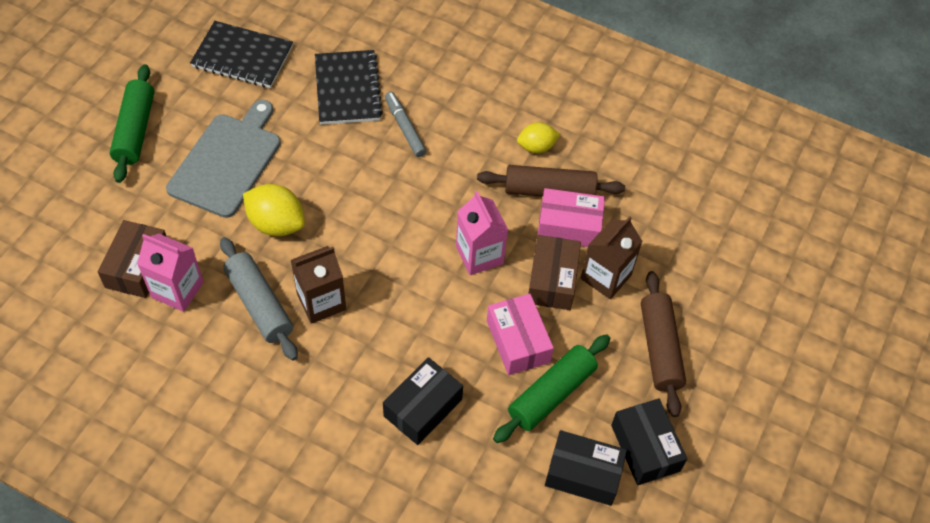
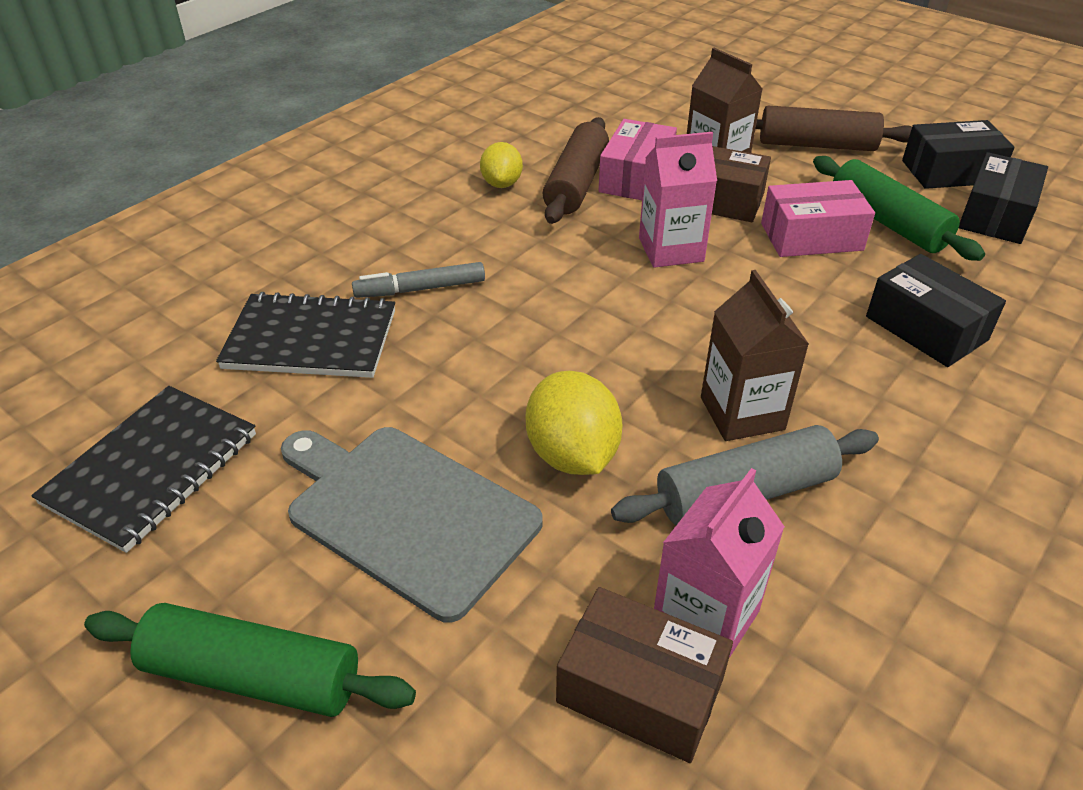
camera: 75 degrees left, 15 degrees down
(276, 223) = (572, 454): yellow lemon -> yellow lemon turned 60 degrees counterclockwise

